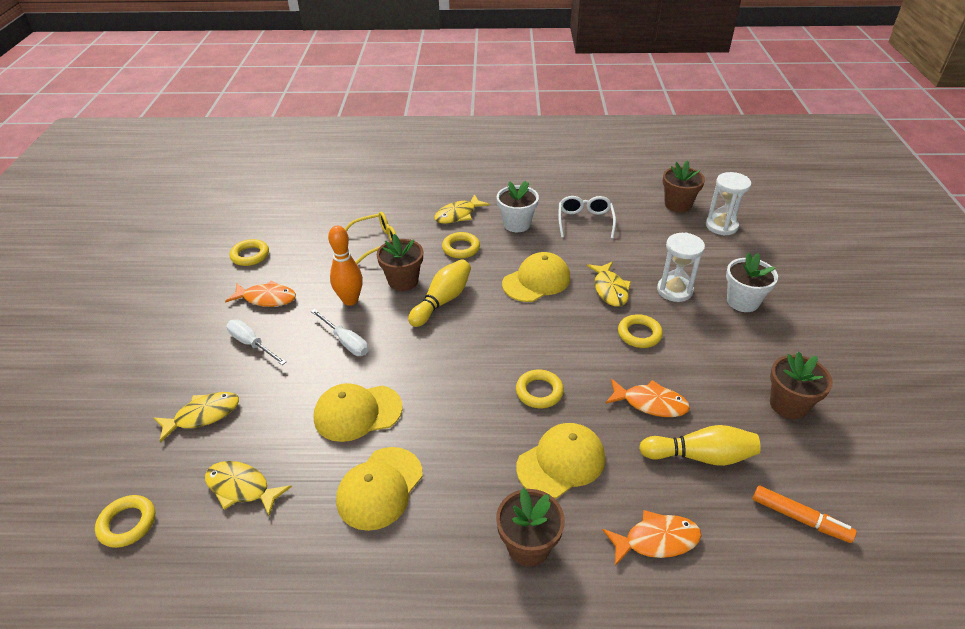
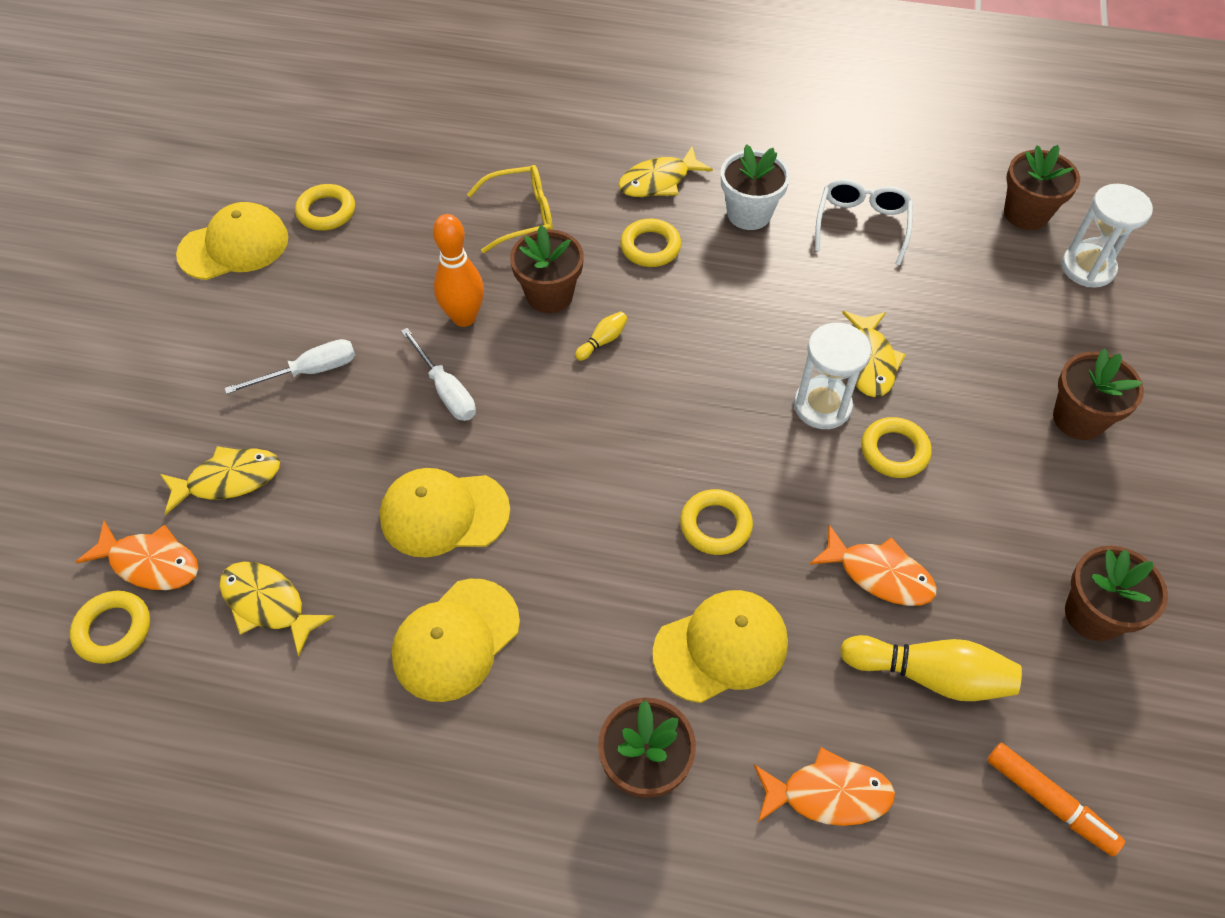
camera: 10 degrees right, 15 degrees up
(252, 344) = (310, 371): white screwdriver -> white screwdriver turned 105 degrees clockwise
(267, 298) = (341, 294): orange fish -> orange fish (151, 563)
(442, 301) = (603, 341): yellow bowling pin -> yellow bowling pin, size x0.48
(536, 281) = (756, 327): yellow cap -> yellow cap (234, 246)
(674, 290) = (973, 380): white hourglass -> white hourglass (822, 406)
(742, 301) = (1078, 419): white flower pot -> brown flower pot

